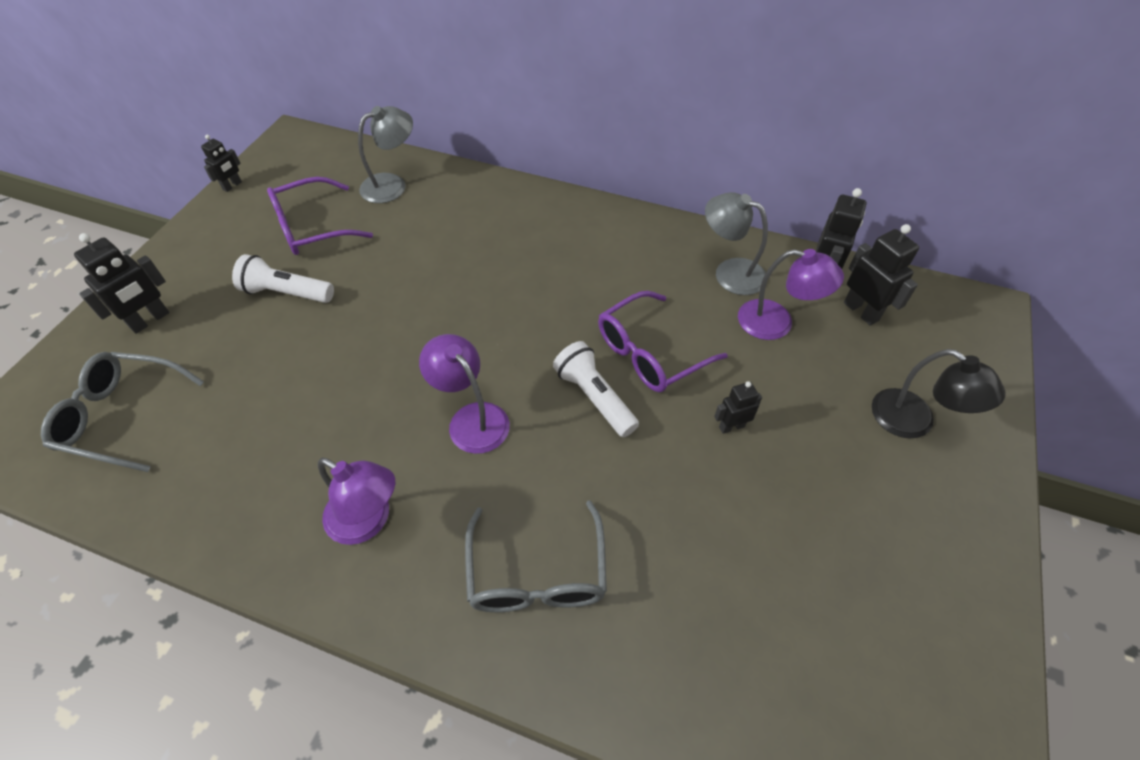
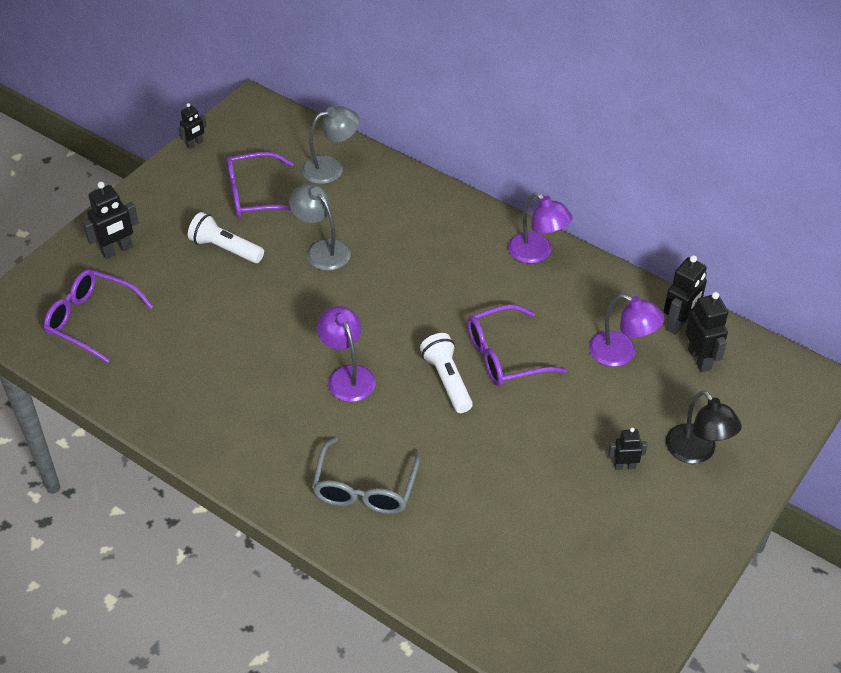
camera: 15 degrees right, 5 degrees down
(123, 416) = (92, 320): grey glasses -> purple glasses
(368, 521) = (255, 429): purple lamp -> purple lamp (537, 253)
(730, 272) = (600, 304): grey lamp -> grey lamp (322, 249)
(731, 426) = (547, 424): black robot -> black robot (624, 466)

